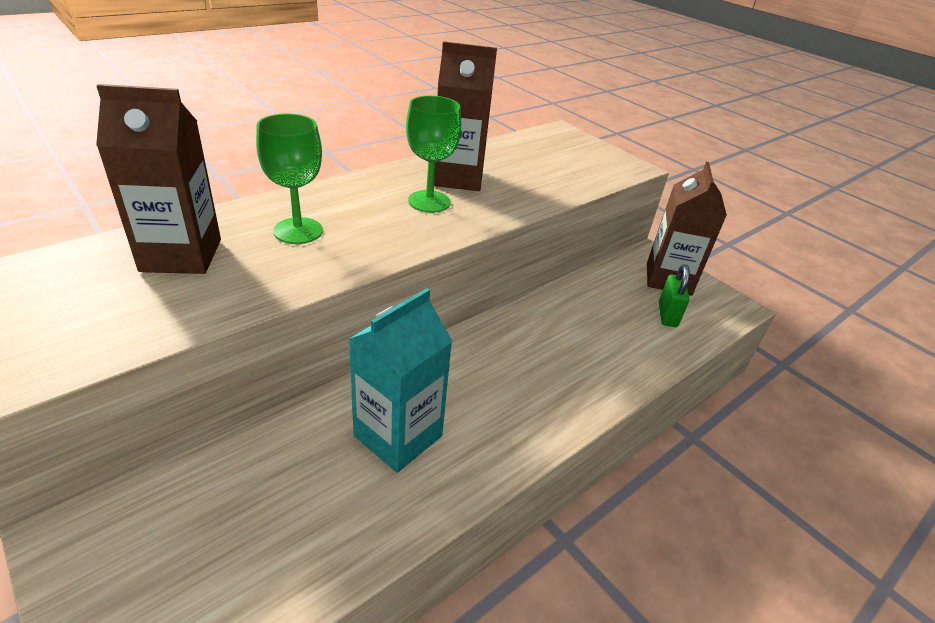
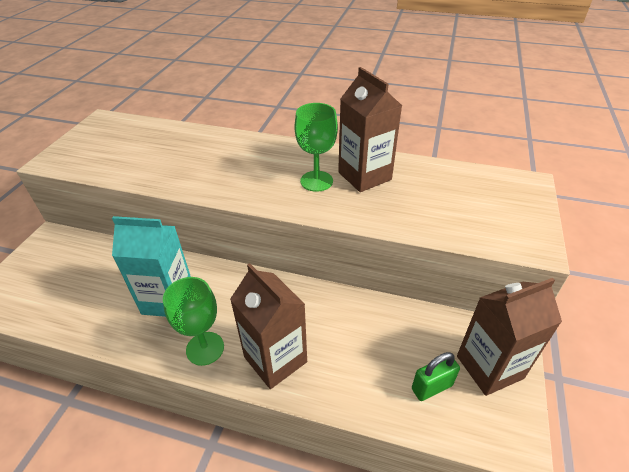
camera: 60 degrees right, 5 degrees up
(181, 255) = (169, 145): brown carton -> brown carton (275, 359)
(298, 231) = (226, 159): green goblet -> green goblet (205, 348)

